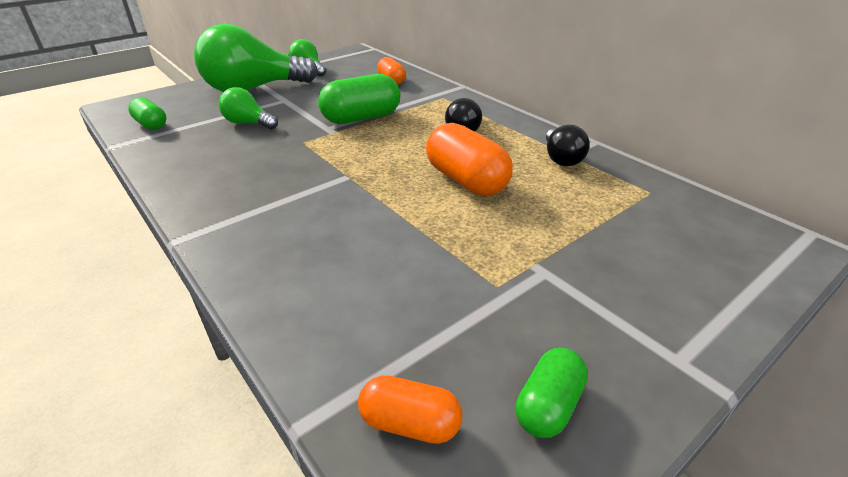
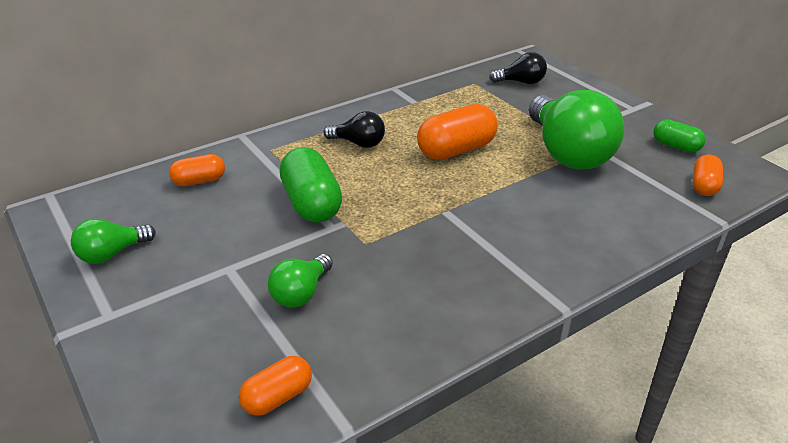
camera: 85 degrees left, 0 degrees up
(151, 125) = (277, 397): green capsule -> orange capsule
(253, 89) = (170, 304): green light bulb -> green light bulb (568, 153)
(561, 159) = (422, 106): black light bulb -> black light bulb (521, 82)

